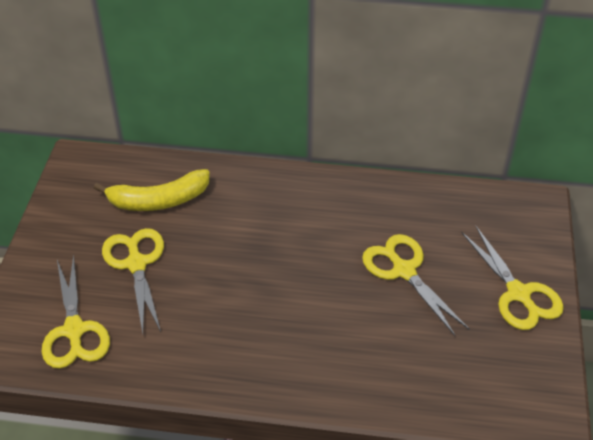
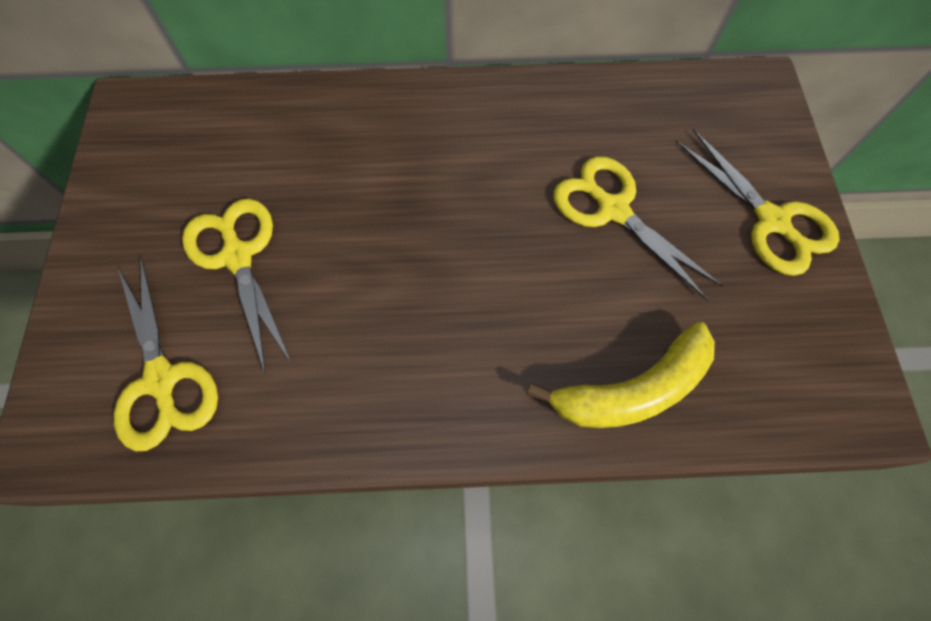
camera: 10 degrees left, 20 degrees up
(158, 200) = (253, 152): yellow banana -> yellow banana (631, 389)

